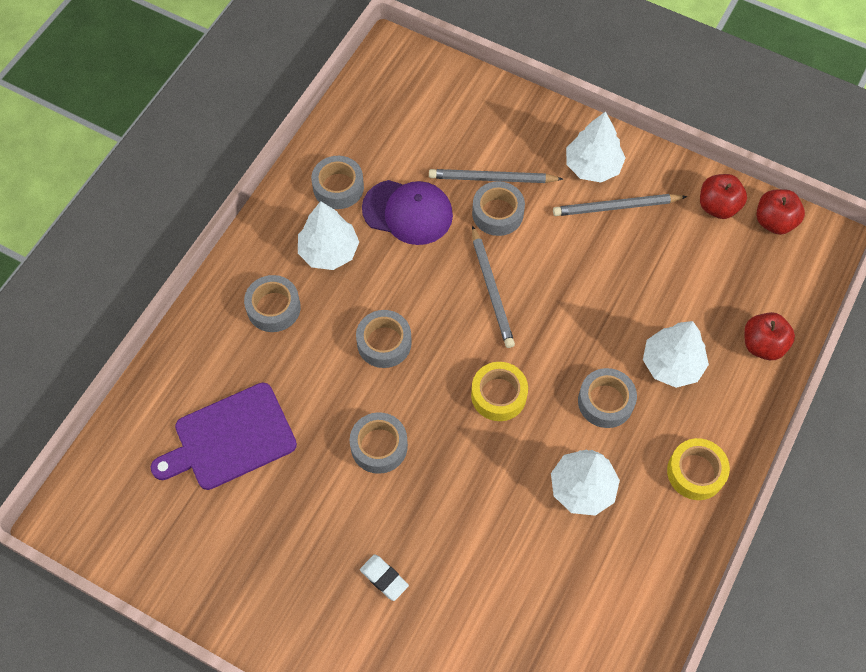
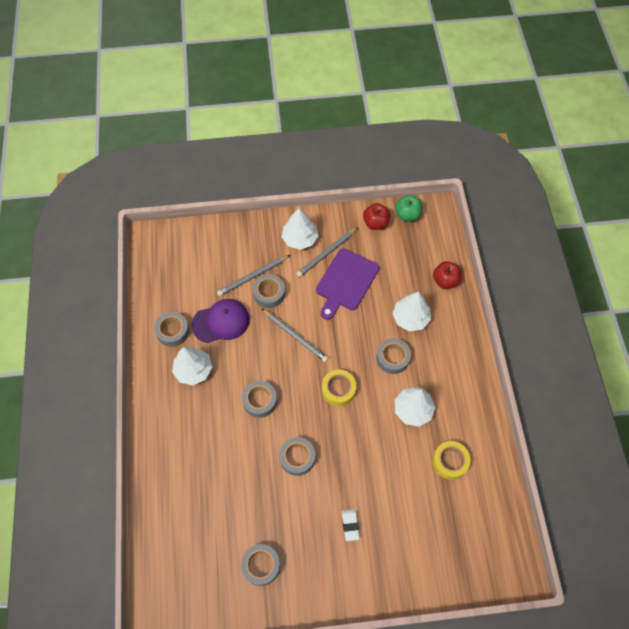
camera: 35 degrees left, 0 degrees up
(230, 438) = (214, 508): purple cutting board -> purple cutting board (346, 282)
(273, 308) = (186, 421): grey tape -> grey tape (261, 565)
(384, 578) = (350, 525): white eraser -> white eraser turned 75 degrees clockwise
(695, 472) = (459, 365): yellow tape -> yellow tape (450, 461)
(774, 222) = (407, 215): red apple -> green apple

